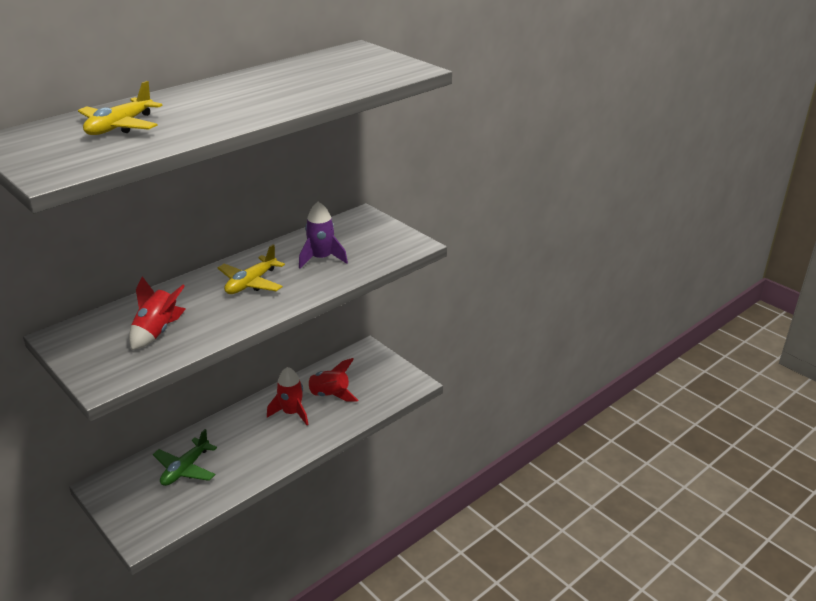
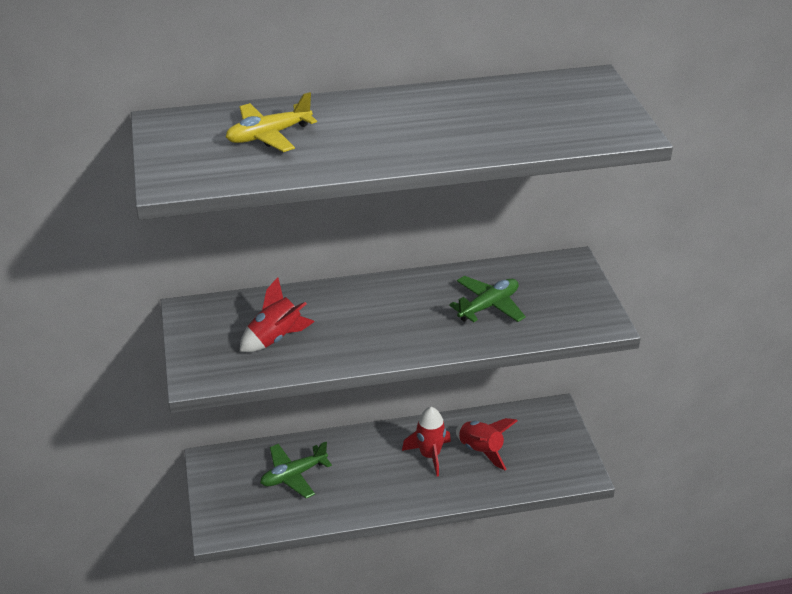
camera: 30 degrees right, 5 degrees up
(251, 283) = (397, 312): yellow plane -> none
(321, 258) = (489, 306): purple rocket -> green plane

